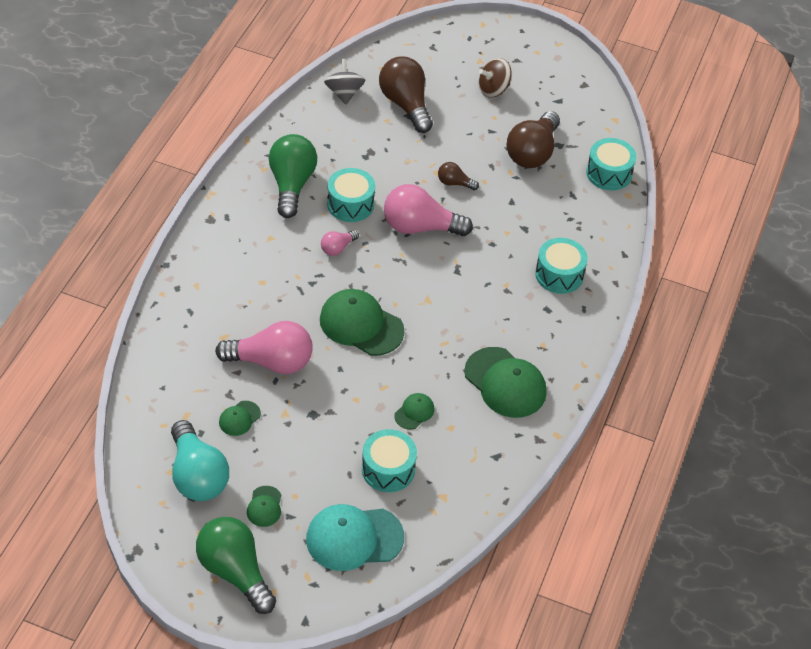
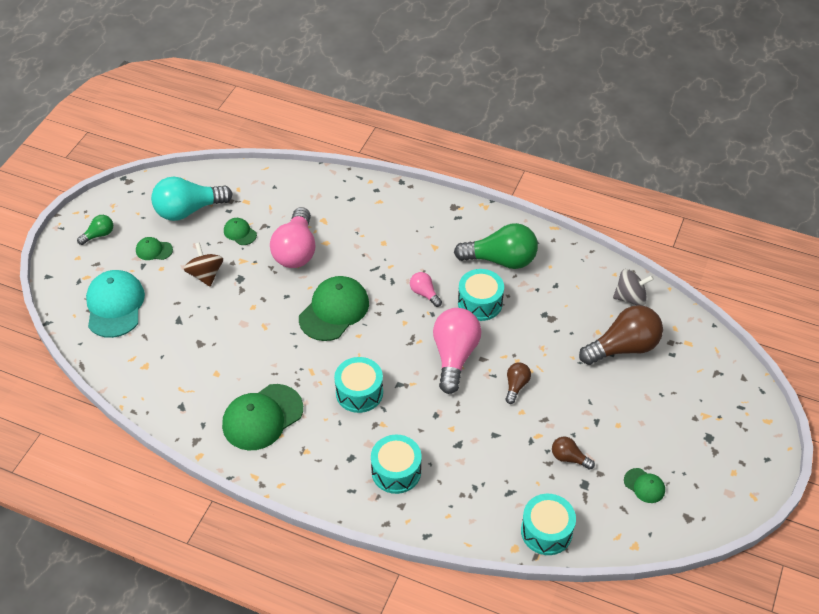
camera: 95 degrees right, 0 degrees up
(235, 572) = (99, 235): green light bulb -> green light bulb, size x0.49
(388, 469) = (178, 328): turquoise drum -> turquoise drum (359, 392)
(414, 412) = (235, 347): green cap -> green cap (644, 485)
(493, 89) = (661, 426): brown spinning top -> brown spinning top (205, 274)
(532, 152) = (569, 458): brown light bulb -> brown light bulb, size x0.49

